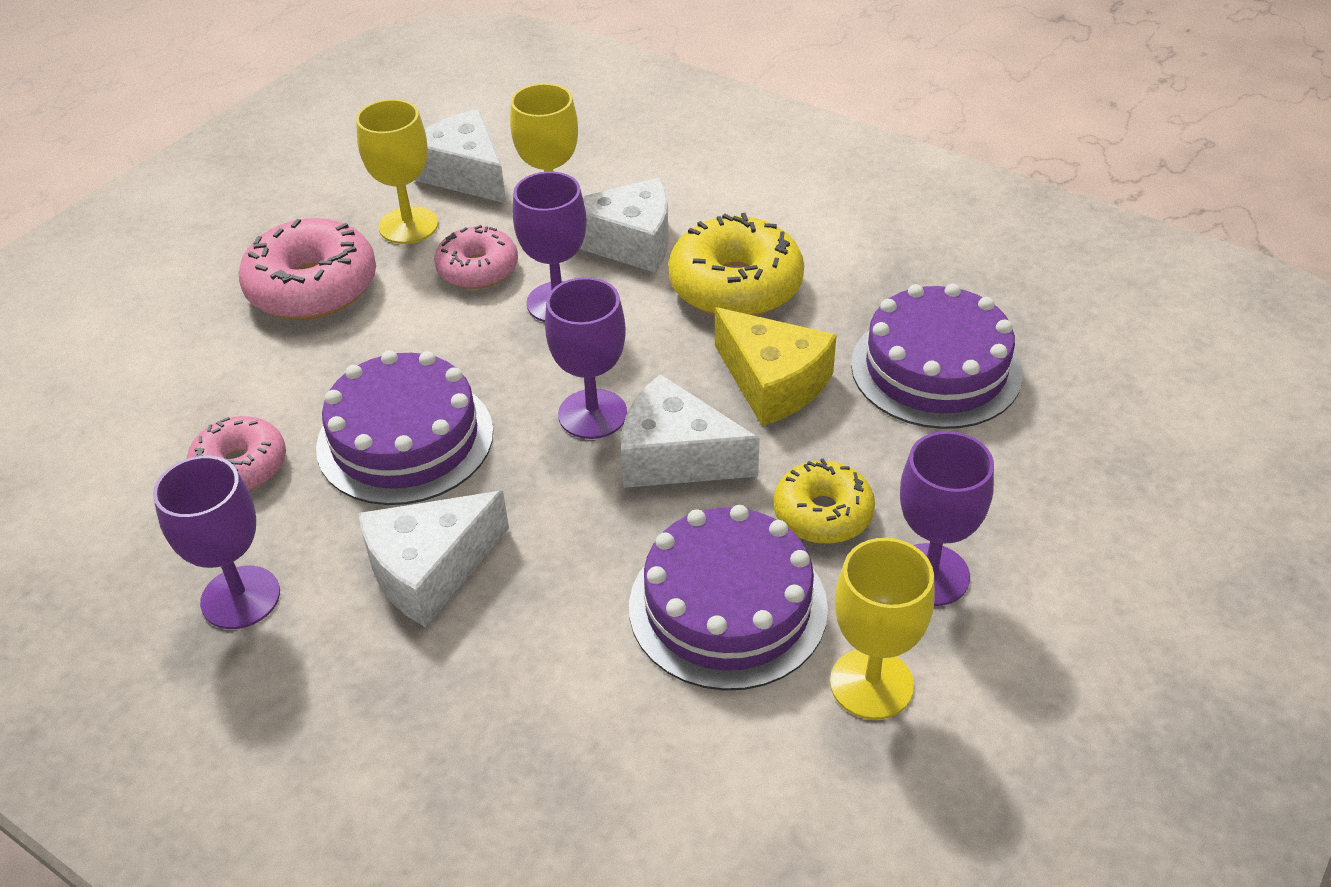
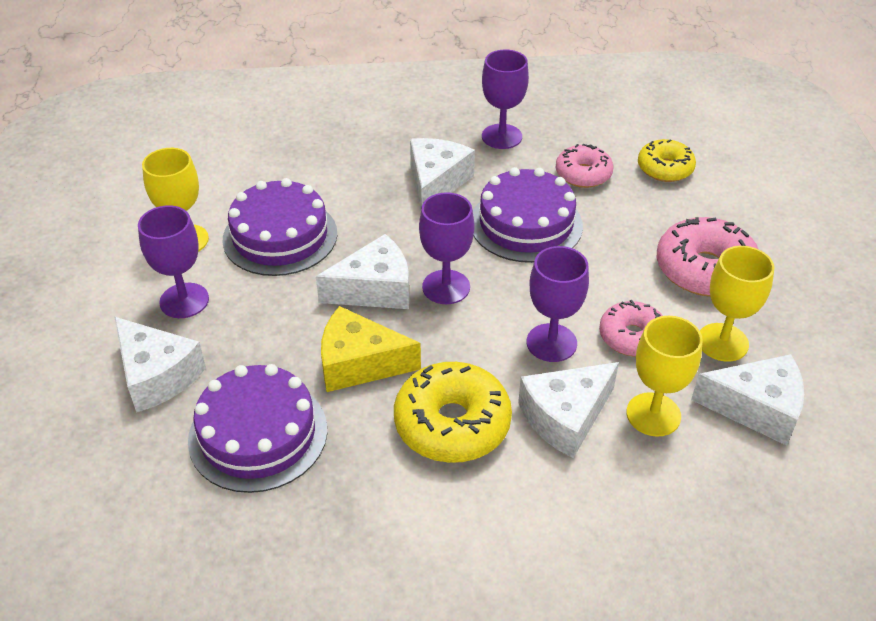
camera: 140 degrees right, 0 degrees up
(822, 514) = (265, 301): yellow donut -> yellow donut (665, 168)
(1017, 488) = (157, 375): none -> white cheese

